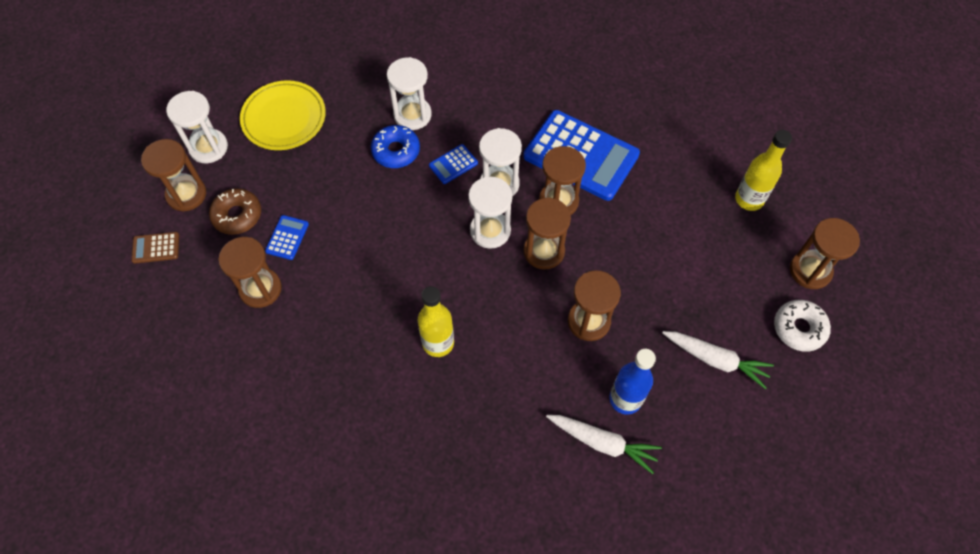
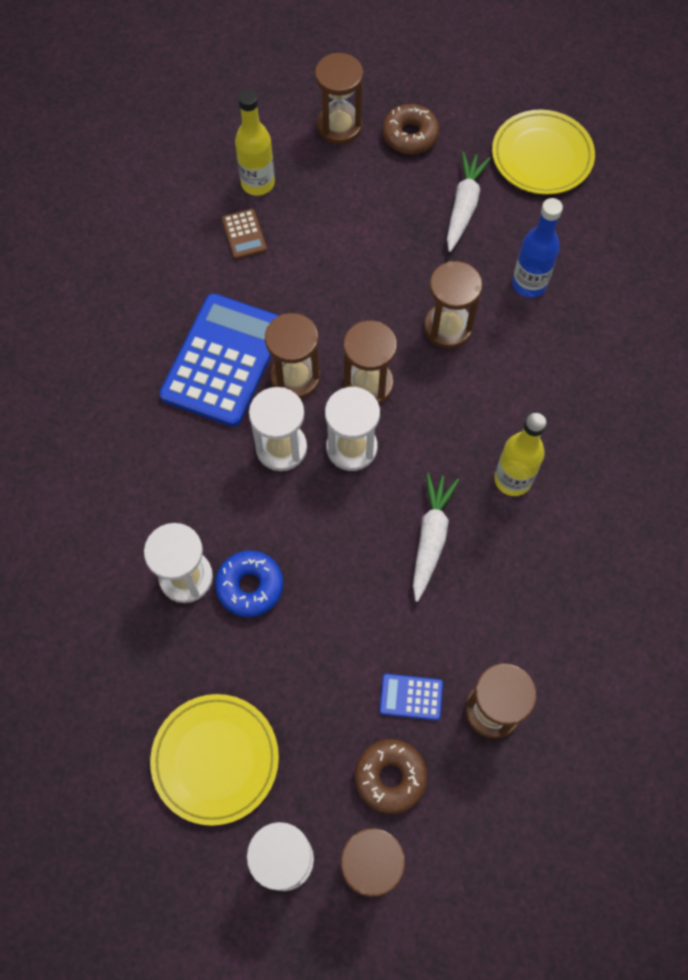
camera: 100 degrees left, 5 degrees up
(156, 248) = (464, 879): brown calculator -> brown calculator (244, 234)
(453, 164) = (260, 508): blue calculator -> none
(602, 443) = (582, 300): white carrot -> white carrot (430, 537)
(772, 445) = (542, 156): none -> yellow plate
(799, 328) = (410, 135): white donut -> brown donut

